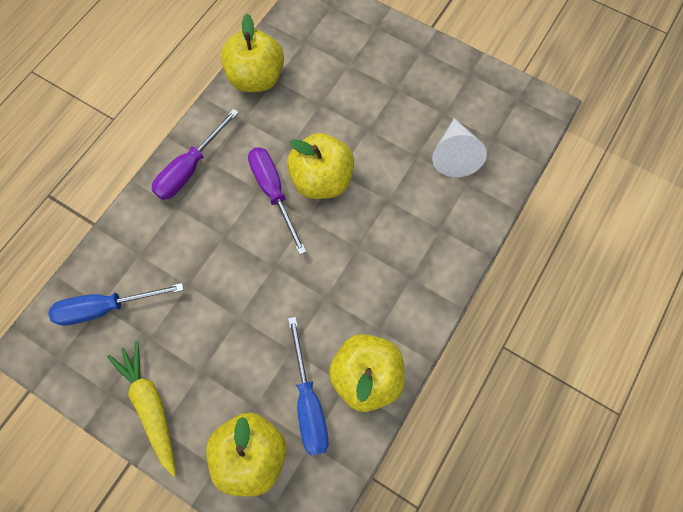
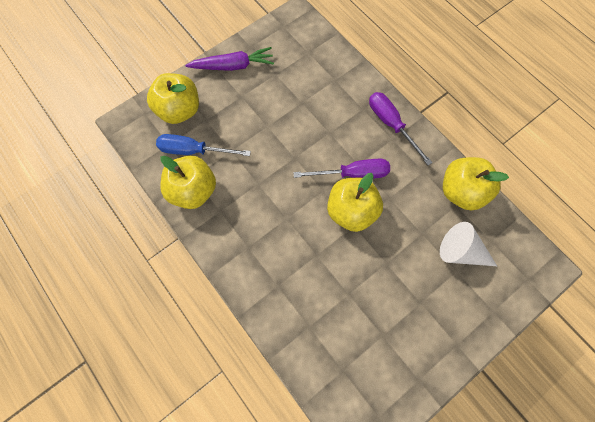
camera: 110 degrees right, 0 degrees up
(106, 307) = (305, 55): blue screwdriver -> none
(151, 406) = (233, 66): yellow carrot -> purple carrot
(454, 155) = (339, 326): white cone -> white cone (461, 251)

